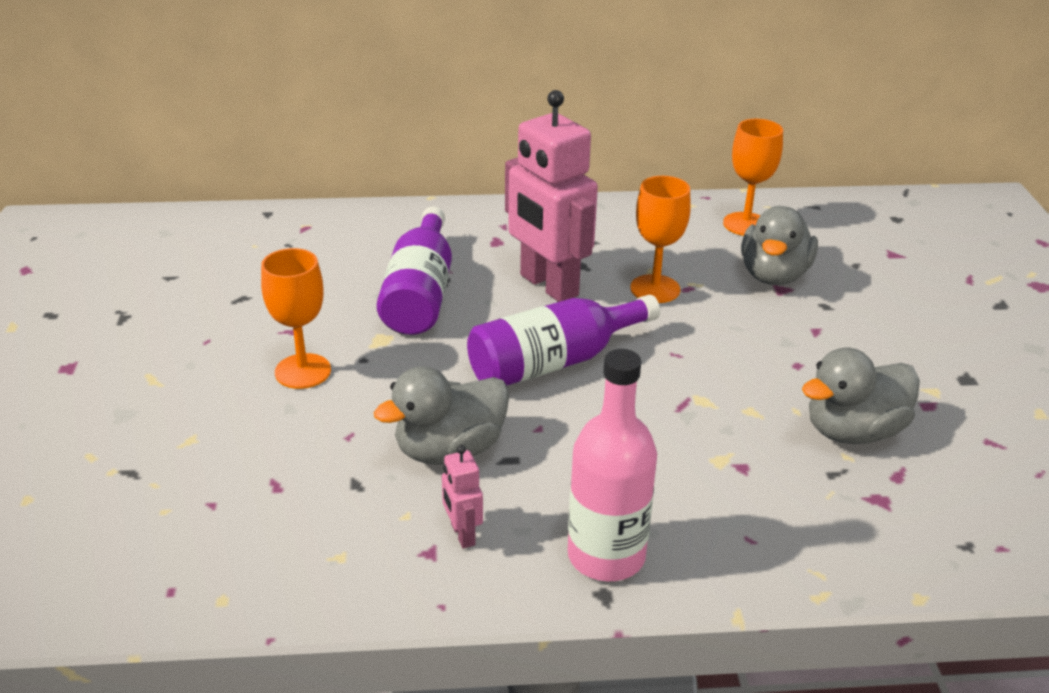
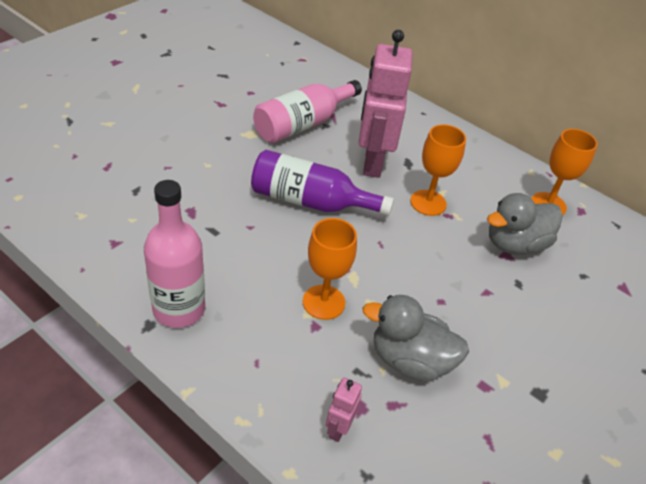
camera: 40 degrees right, 10 degrees up
(303, 371) = (195, 125): orange goblet -> orange goblet (323, 302)
(420, 293) = (303, 124): purple bottle -> pink bottle
(449, 450) = (195, 205): grey duck -> none
(462, 535) = (138, 246): pink robot -> pink robot (338, 428)

